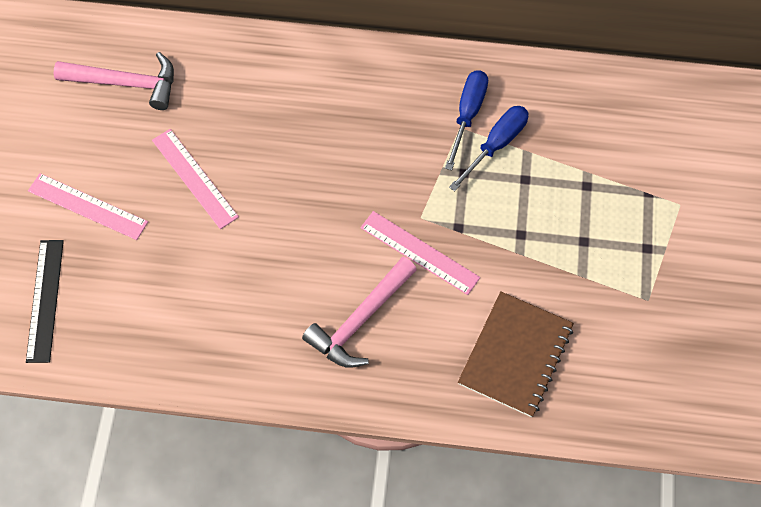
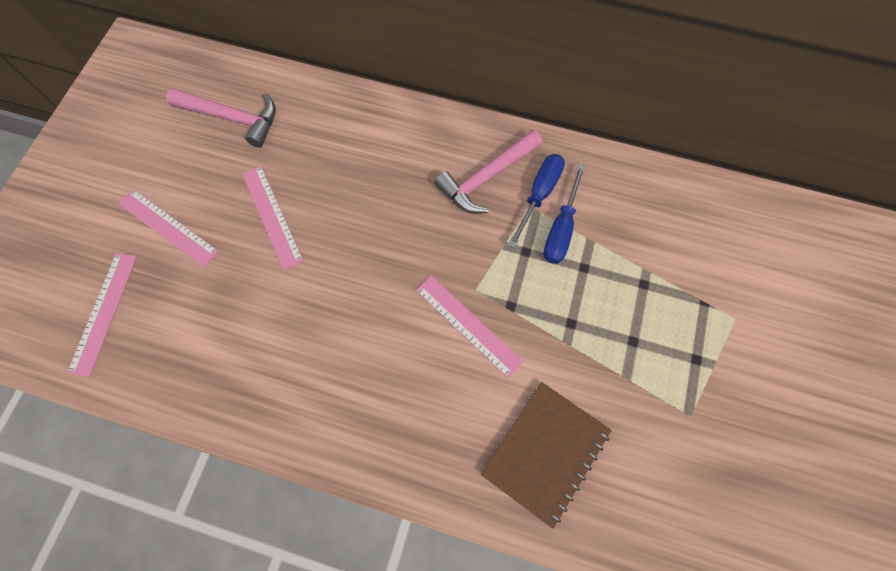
camera: 10 degrees right, 5 degrees up
(45, 300) = (104, 312): black ruler -> pink ruler
(360, 320) = (396, 386): pink hammer -> pink hammer (486, 178)
(496, 145) = (561, 229): blue screwdriver -> blue screwdriver turned 150 degrees clockwise

